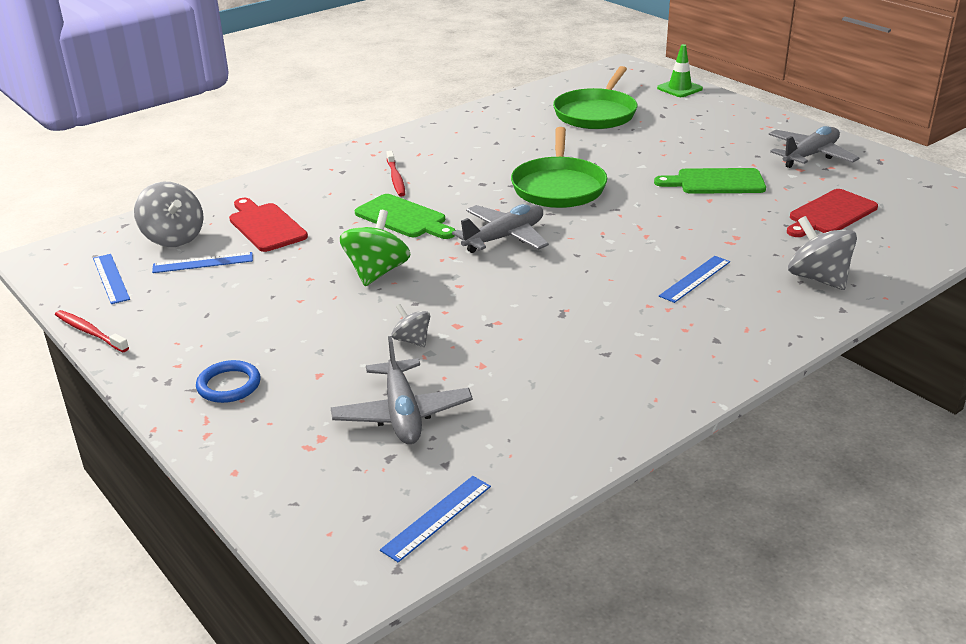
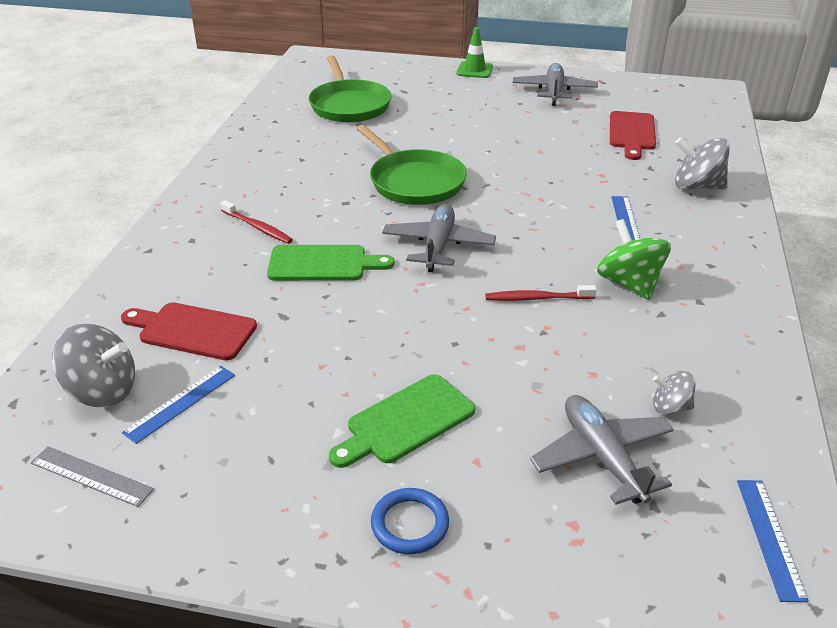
camera: 40 degrees left, 5 degrees up
(89, 332) = (160, 555): red toothbrush -> red toothbrush (536, 298)
(111, 278) = (91, 476): blue ruler -> grey ruler
(376, 272) = (377, 329): green spinning top -> green spinning top (629, 284)
(402, 414) = (602, 457): grey plane -> grey plane turned 150 degrees counterclockwise
(412, 340) = (505, 380): grey spinning top -> grey spinning top (670, 407)
(679, 88) = (384, 64): green traffic cone -> green traffic cone (474, 70)
(716, 182) = (524, 135): green cutting board -> green cutting board (406, 422)

